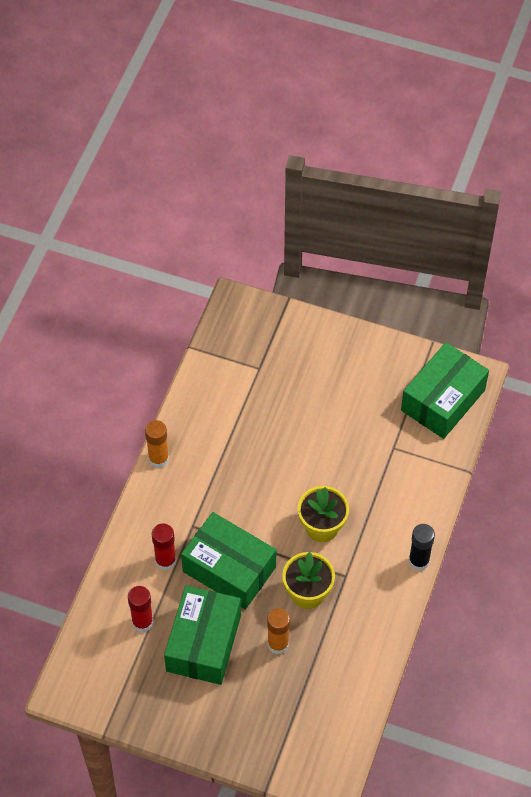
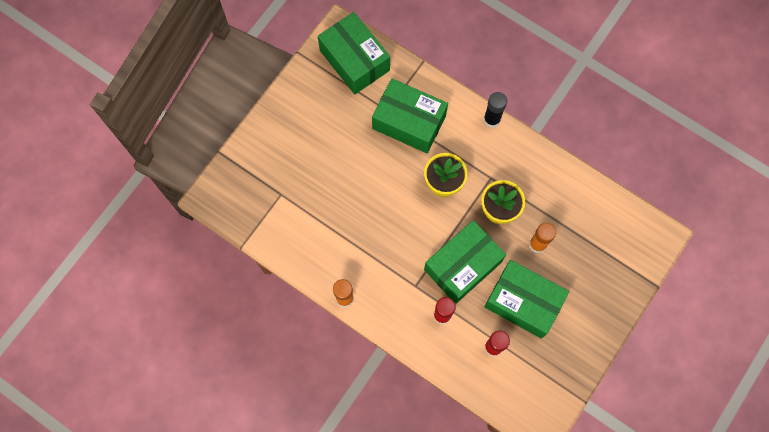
camera: 75 degrees left, 15 degrees up
(385, 474) = (409, 122): none -> green box

